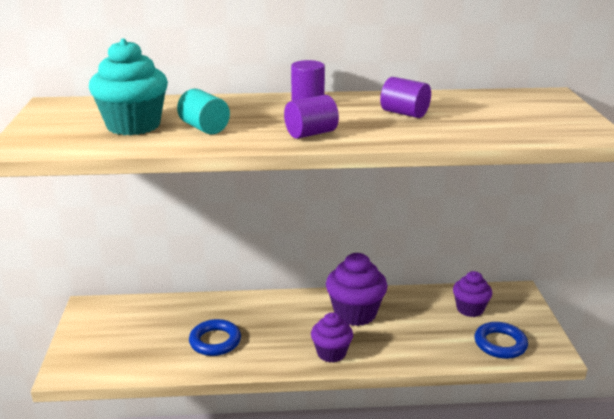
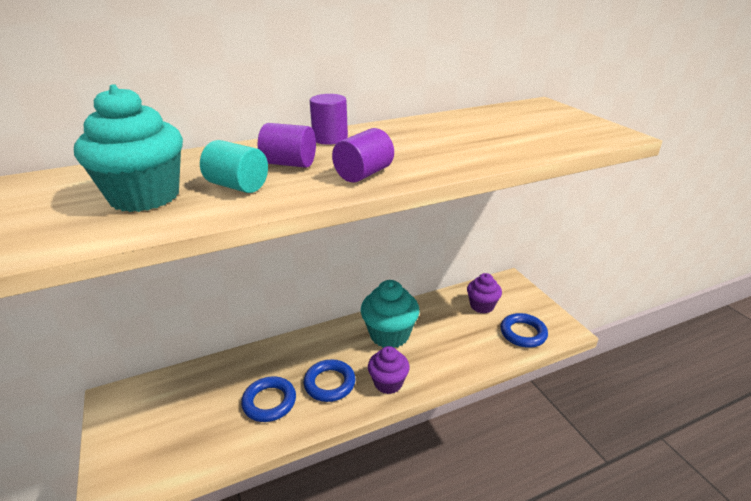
camera: 20 degrees left, 5 degrees up
(276, 340) = (329, 383): none -> blue ring
(355, 313) = (389, 334): purple cupcake -> turquoise cupcake
(404, 113) = (436, 138): purple cylinder -> purple cylinder (289, 164)

